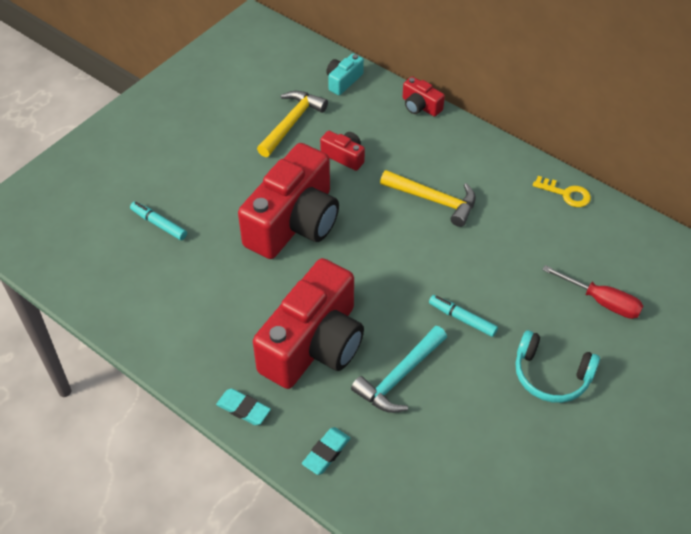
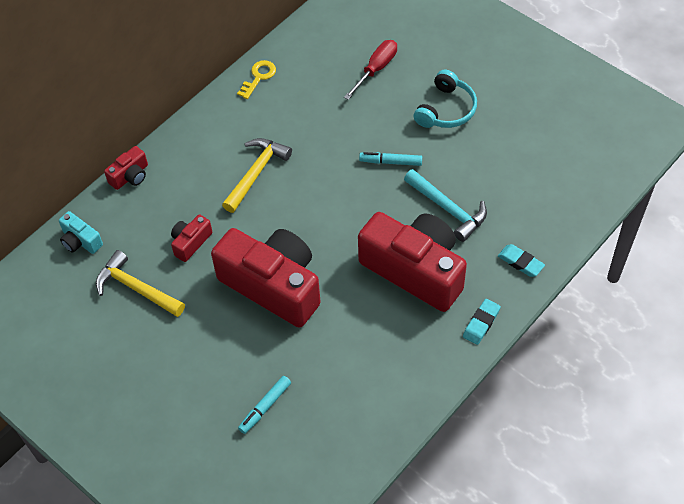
camera: 85 degrees left, 5 degrees up
(462, 319) = (391, 162): turquoise marker -> turquoise marker turned 60 degrees clockwise

